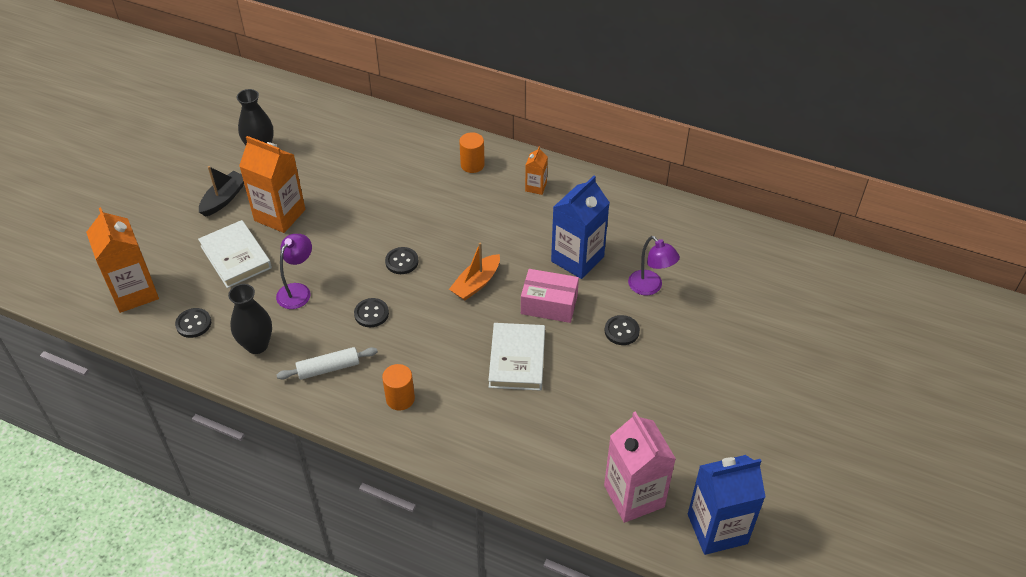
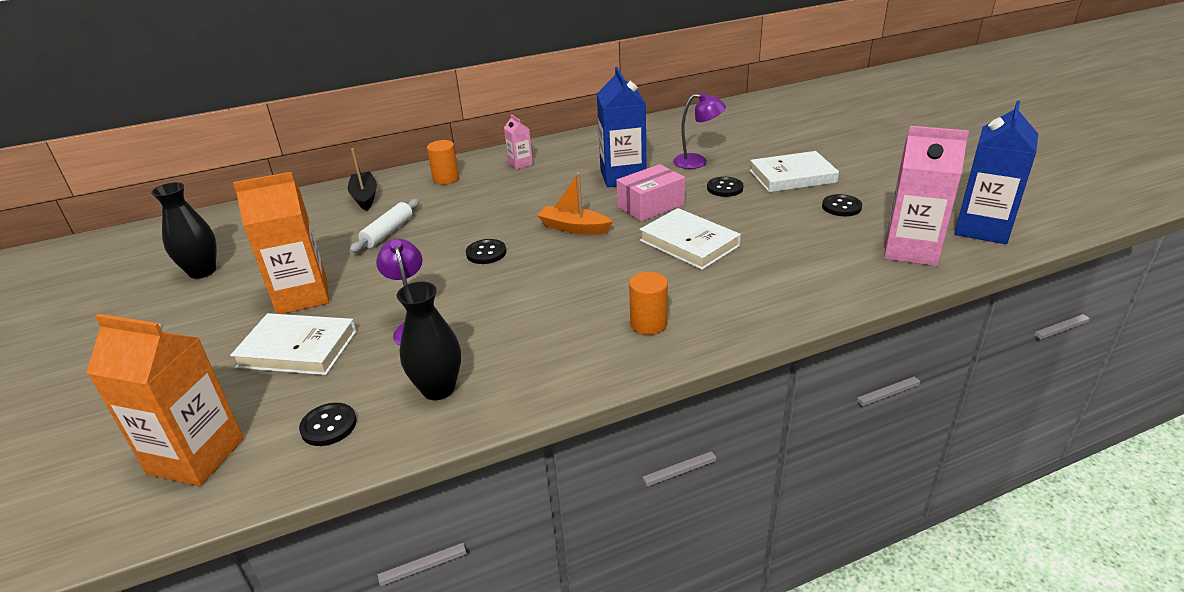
camera: 45 degrees left, 15 degrees down
(224, 199) = (210, 322): black boat -> black boat (365, 197)
(328, 368) = (546, 352): white rolling pin -> white rolling pin (388, 232)
(371, 313) = (518, 295): black button -> black button (841, 207)
(476, 283) = (574, 228): orange boat -> orange boat turned 120 degrees clockwise
(536, 187) = (520, 164): orange carton -> pink carton
(687, 362) = (792, 176): none -> white book

